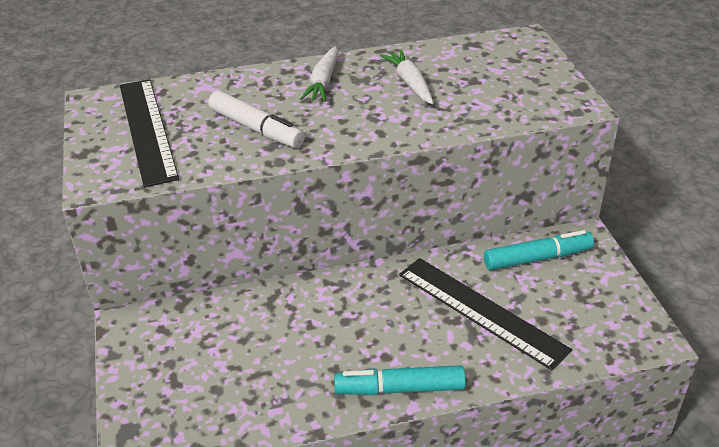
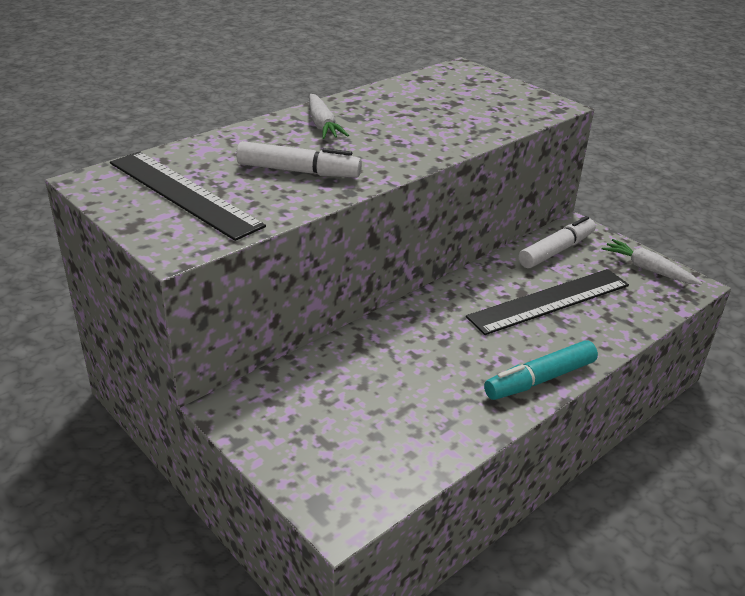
camera: 30 degrees left, 5 degrees down
(410, 83) = (403, 113): white carrot -> white carrot (648, 269)
(481, 311) = (549, 301): black ruler -> black ruler turned 45 degrees counterclockwise
(537, 258) = (556, 251): turquoise marker -> white marker

